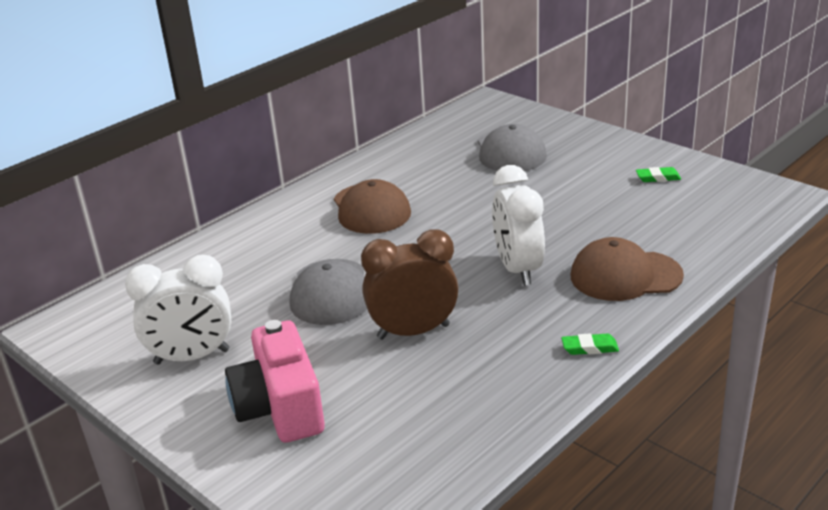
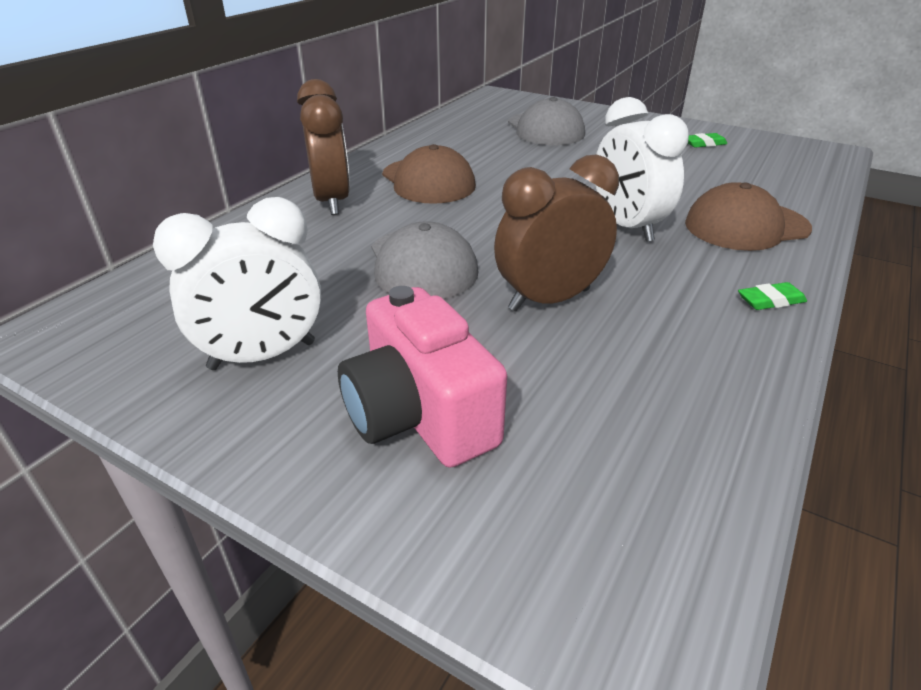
camera: 15 degrees left, 5 degrees up
(282, 226) = (332, 201): none -> brown clock

